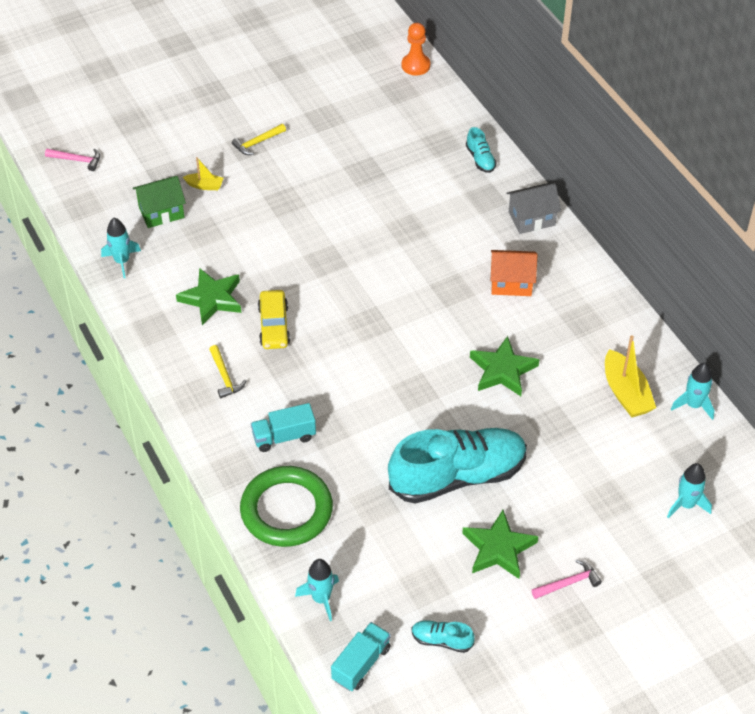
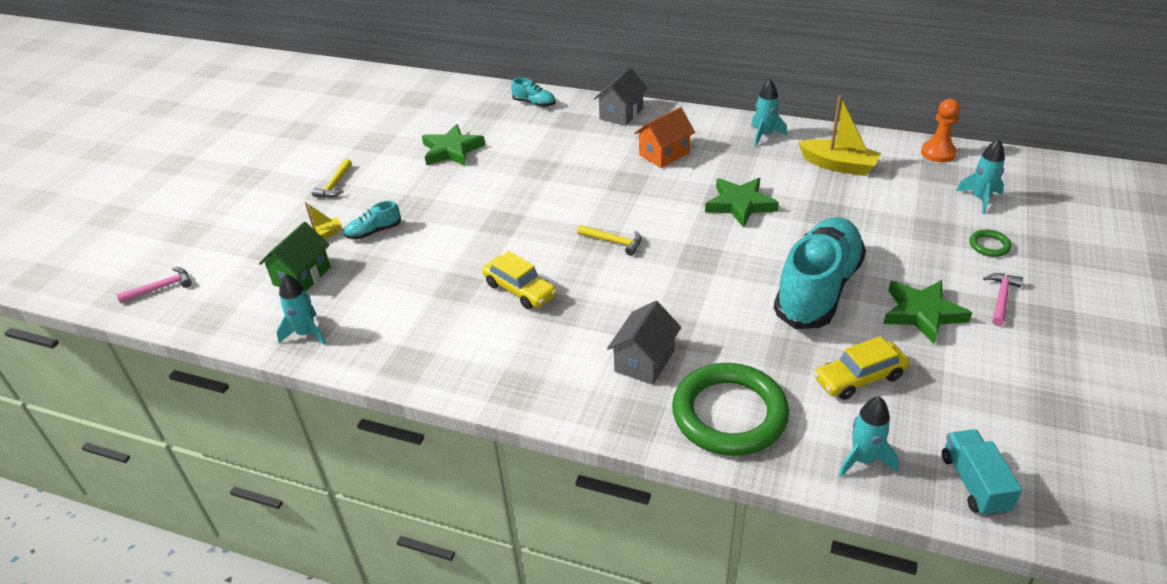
camera: 40 degrees left, 10 degrees down
(212, 299) = (435, 306): green star -> green star (452, 150)
(225, 376) = (527, 354): yellow hammer -> yellow hammer (613, 242)
(284, 437) = (644, 361): turquoise truck -> grey house
(392, 553) = (859, 378): none -> yellow car
(415, 65) = (408, 81): orange pawn -> orange pawn (938, 153)
(442, 640) = (995, 410): turquoise shoe -> turquoise shoe (374, 232)
(627, 542) = (989, 245): none -> green ring
(693, 405) = (887, 145): turquoise rocket -> turquoise rocket (764, 135)

